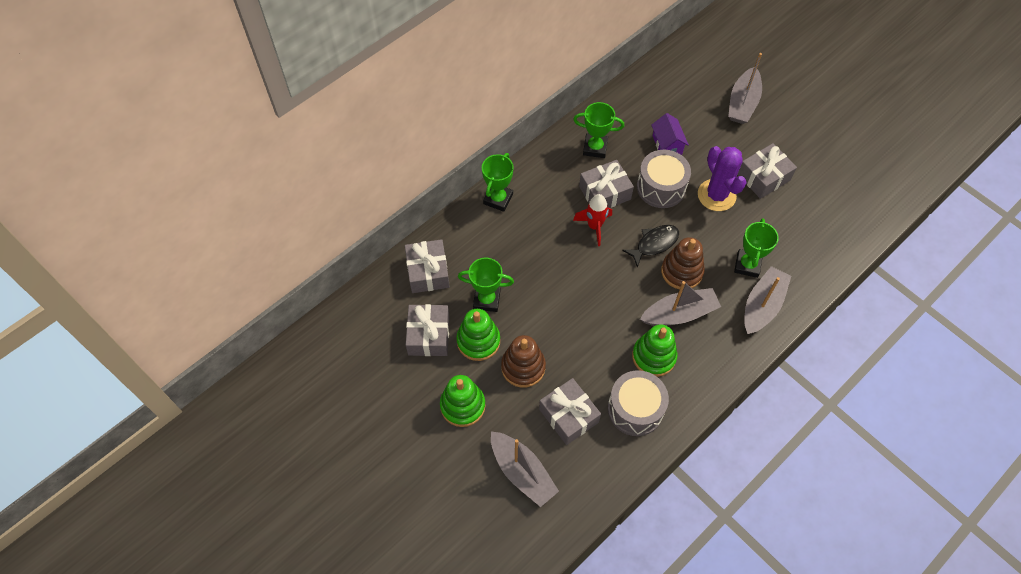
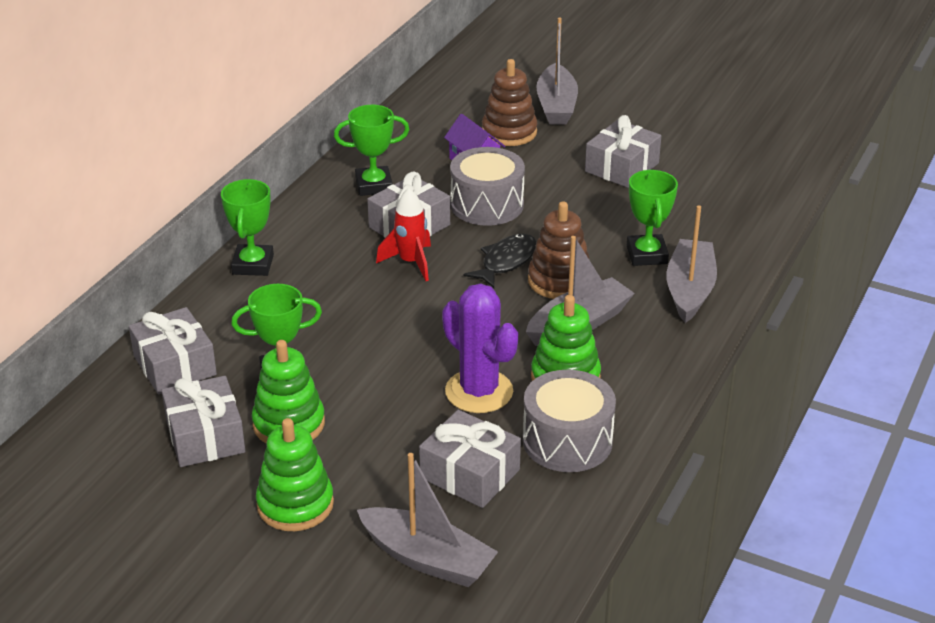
camera: 20 degrees left, 25 degrees down
(523, 367) = (373, 436): brown stacking toy -> brown stacking toy (509, 132)
(716, 195) = (568, 197): purple cactus -> purple cactus (479, 391)

